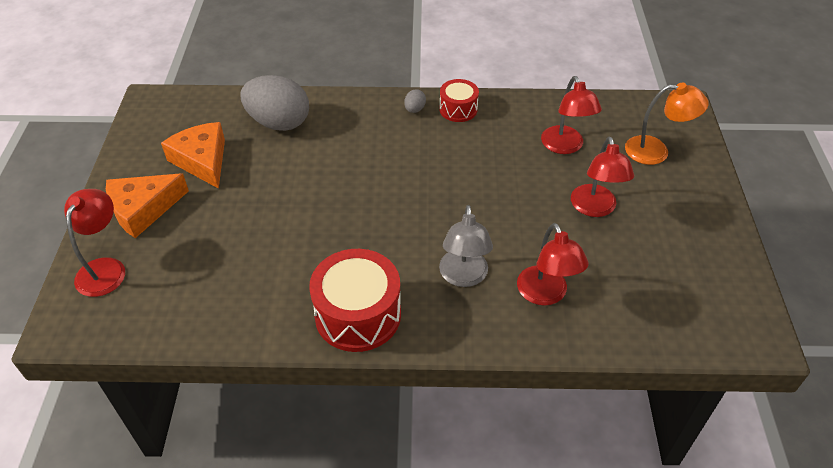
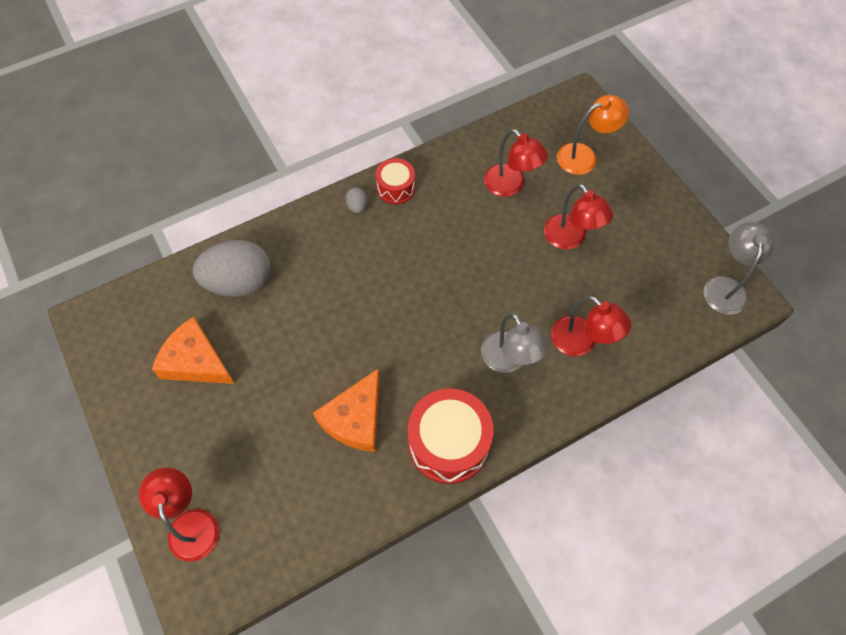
camera: 30 degrees left, 15 degrees up
(143, 209) = (179, 443): orange cheese -> orange cheese (355, 419)
(738, 315) = (725, 286): none -> grey lamp

